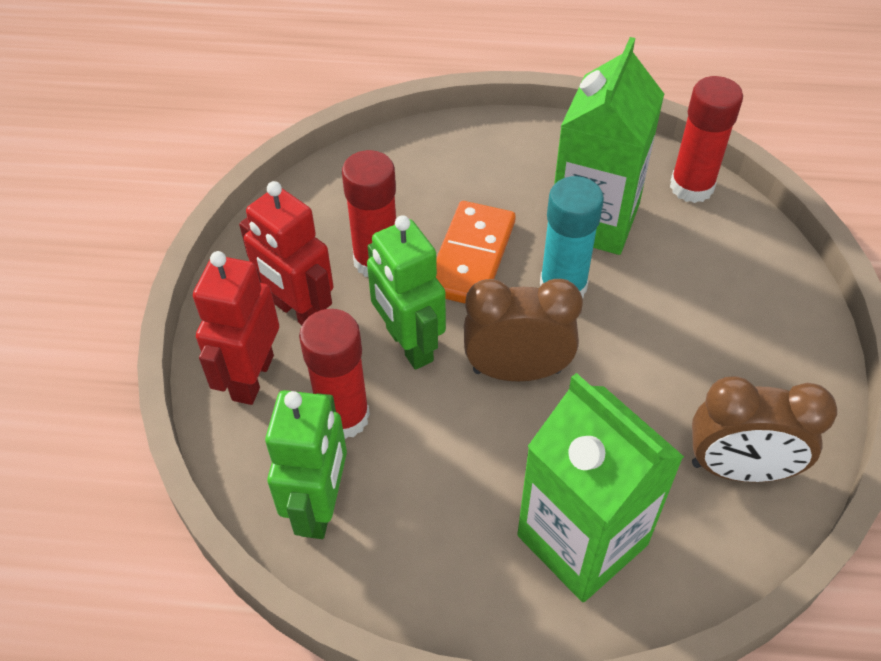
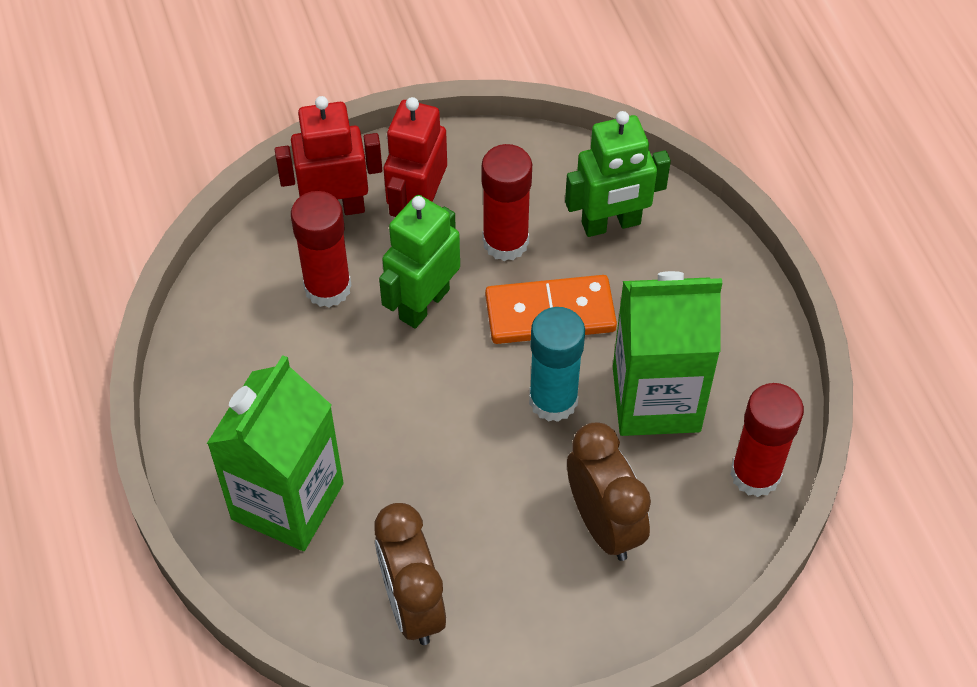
camera: 65 degrees right, 5 degrees up
(320, 507) = (238, 307): green robot -> green robot (611, 224)
(517, 371) = (436, 396): brown clock -> brown clock (604, 524)

